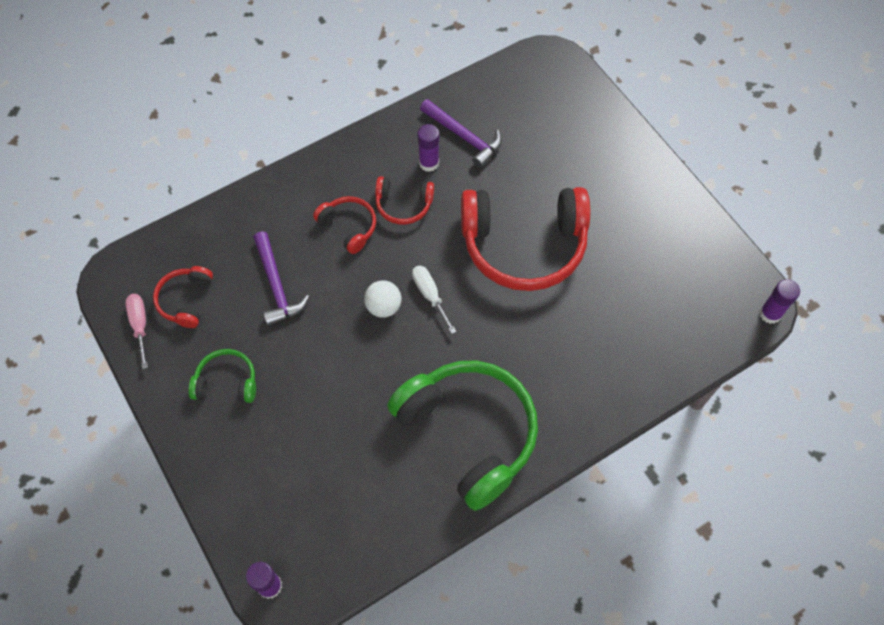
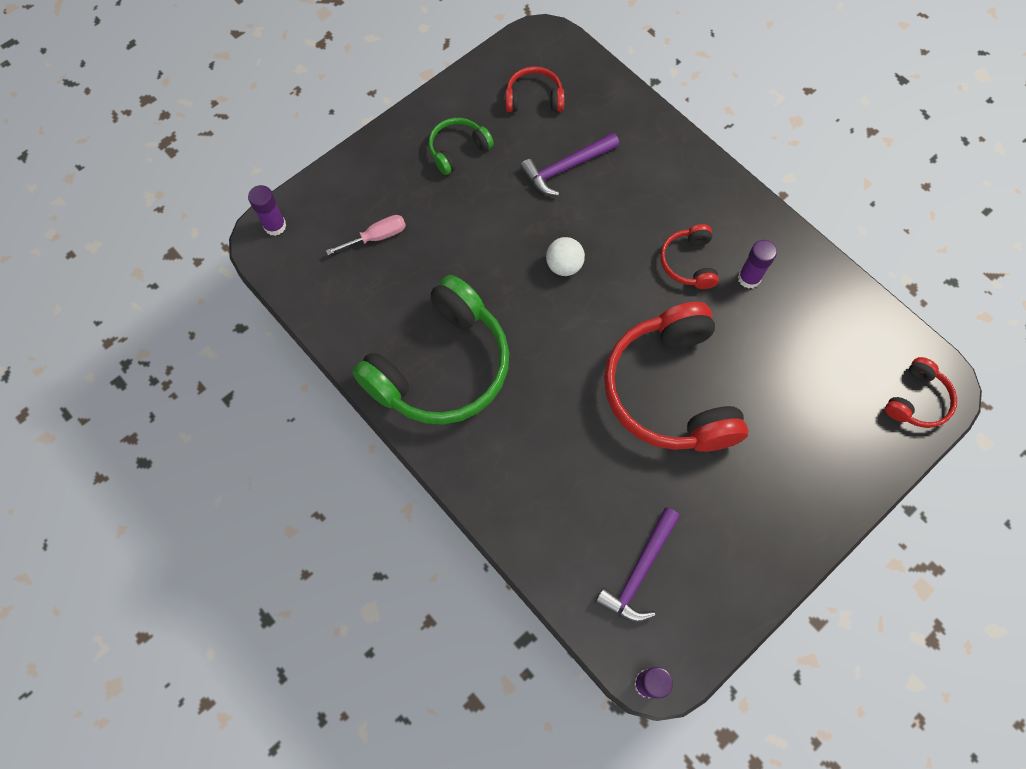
camera: 80 degrees right, 5 degrees up
(140, 325) = (501, 70): pink screwdriver -> pink screwdriver (377, 237)
(227, 382) = (458, 150): green headphones -> green headphones turned 120 degrees counterclockwise
(348, 227) = (648, 216): red headphones -> red headphones (917, 400)
(430, 295) = (586, 306): white screwdriver -> none
(464, 137) = (794, 308): purple hammer -> purple hammer (639, 571)

